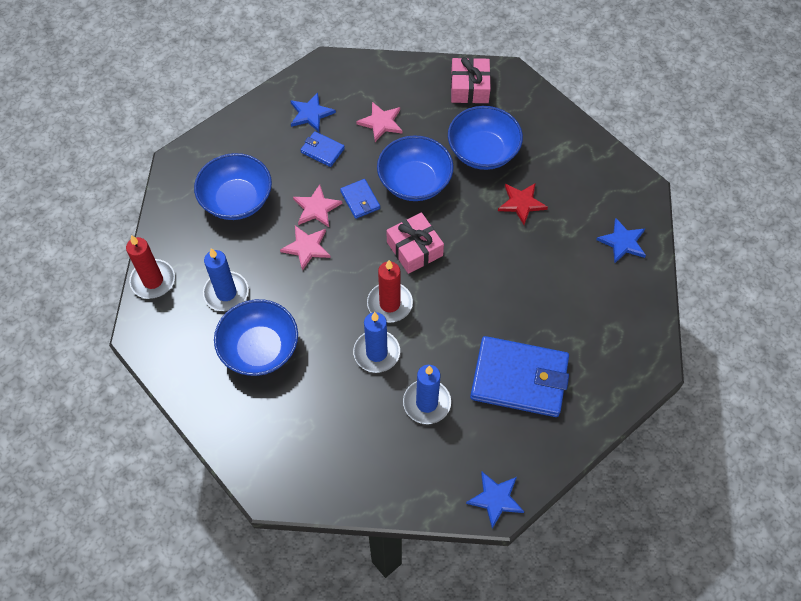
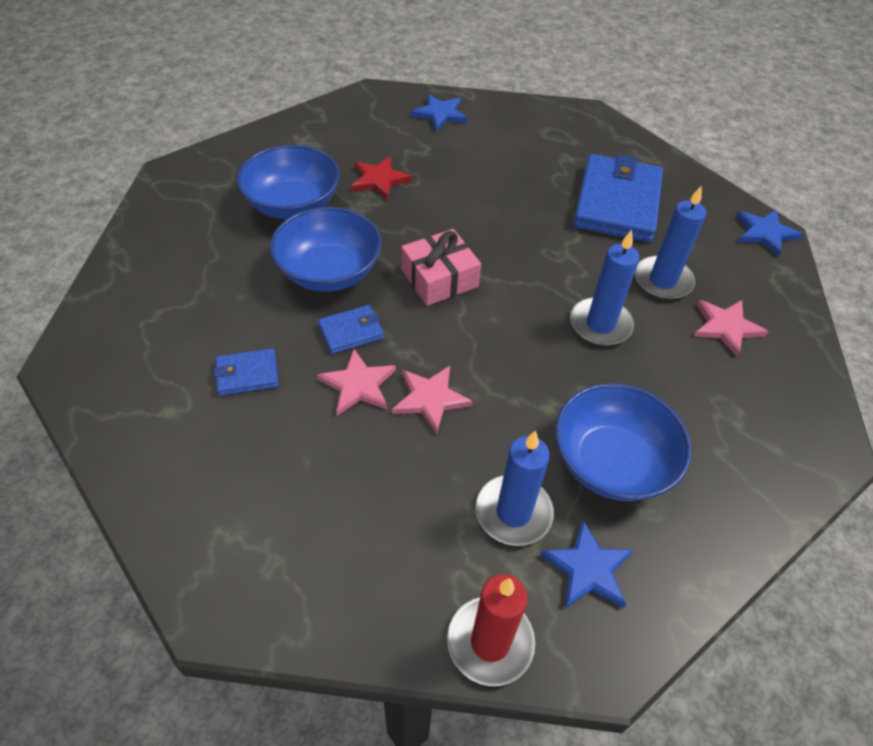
camera: 90 degrees left, 10 degrees down
(237, 200) = (325, 499): blue bowl -> none
(311, 114) = (166, 388): blue star -> blue star (588, 568)
(322, 150) = (247, 374): blue wallet -> blue wallet turned 45 degrees clockwise
(381, 122) = (213, 302): pink star -> pink star (726, 327)
(389, 304) = (525, 308): red candle -> none
(469, 87) = (180, 208): pink gift -> none

